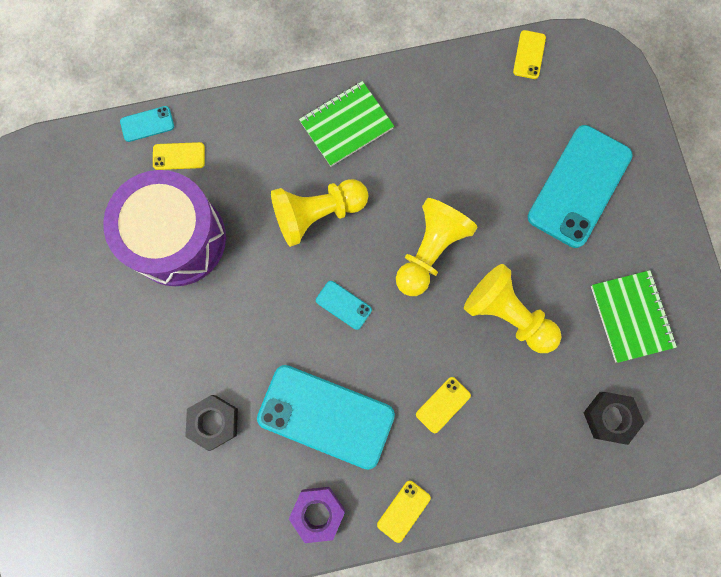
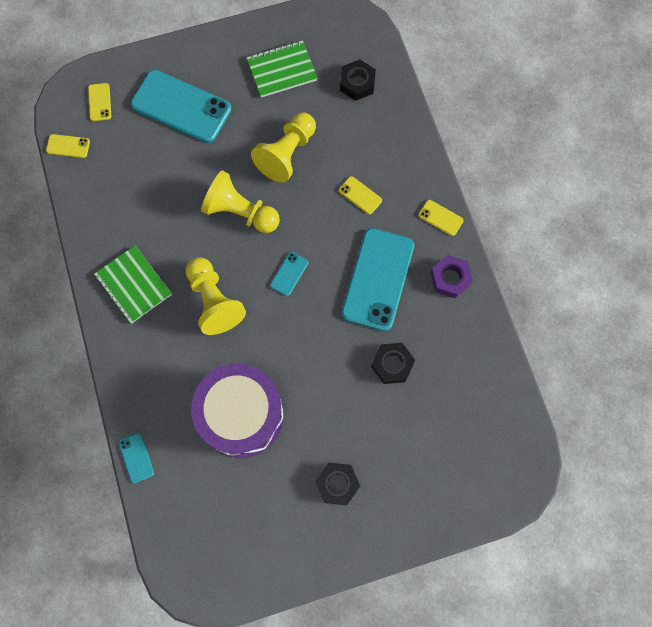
camera: 95 degrees left, 5 degrees down
(82, 341) = (337, 484): none -> black nut
(179, 156) = (166, 424): yellow phone -> yellow phone (100, 102)

